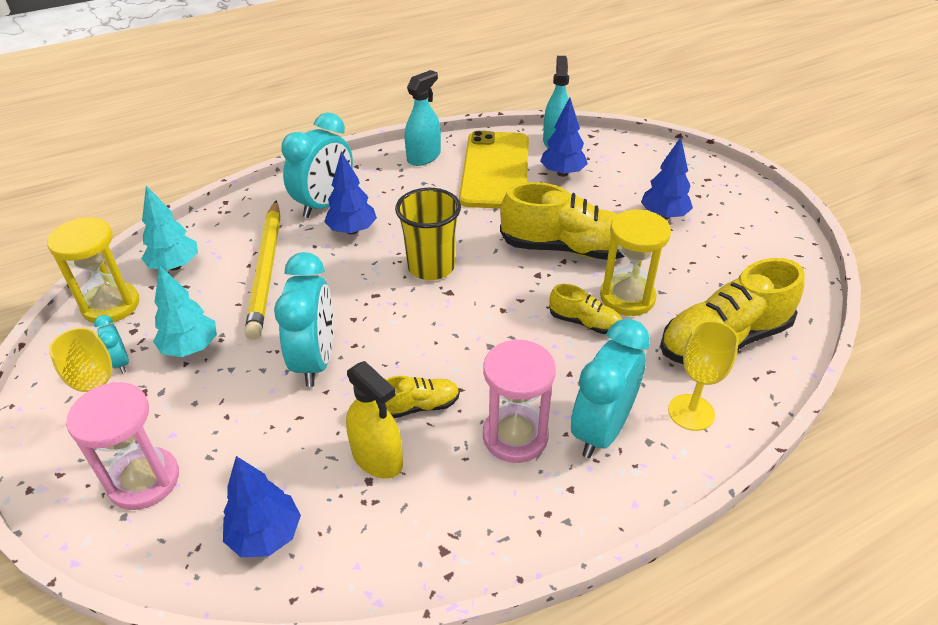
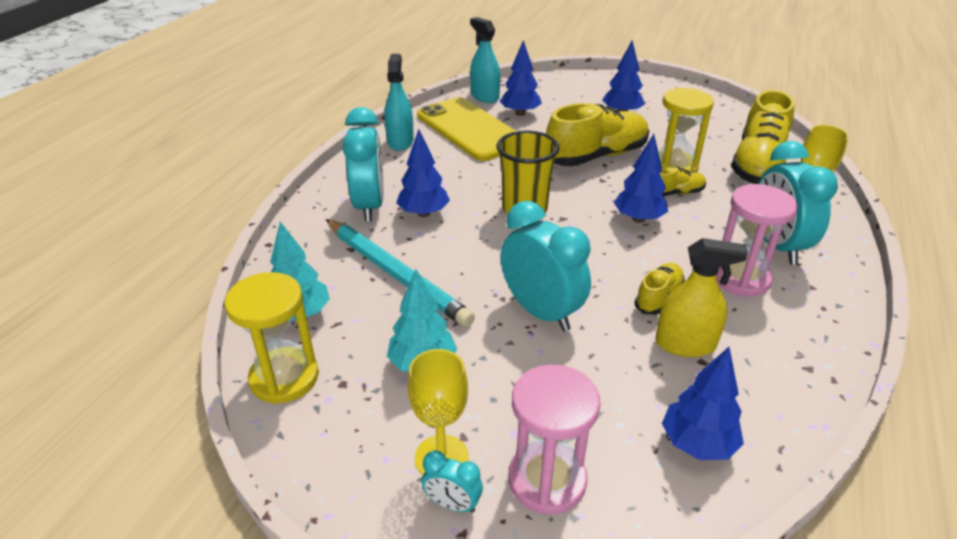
camera: 40 degrees left, 5 degrees down
(121, 362) = (373, 413): turquoise clock -> turquoise clock (452, 504)
(266, 270) = (395, 274): yellow pencil -> turquoise pencil
(512, 329) = (638, 219): none -> blue tree

